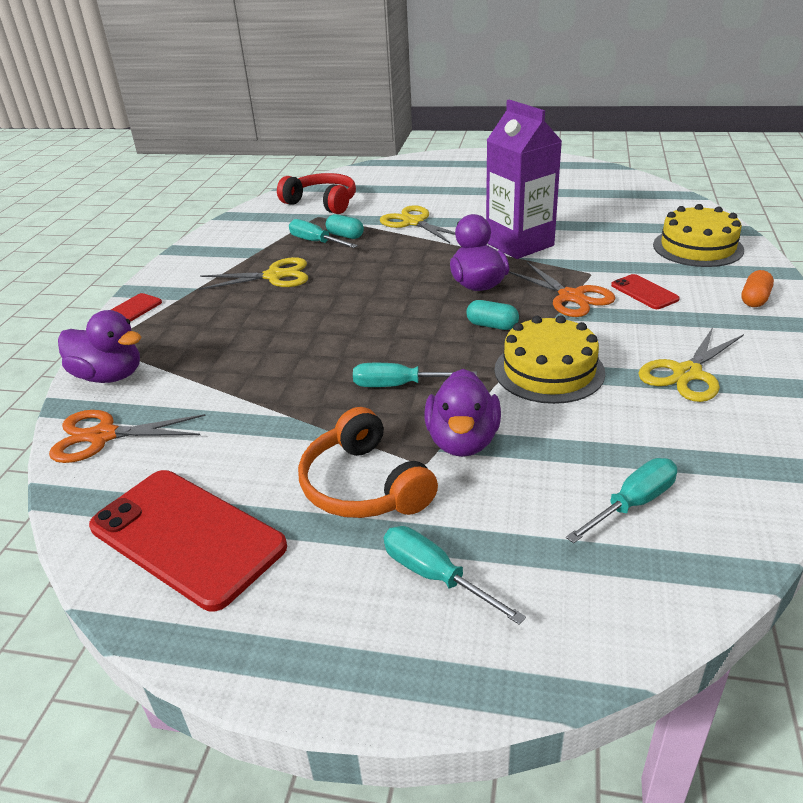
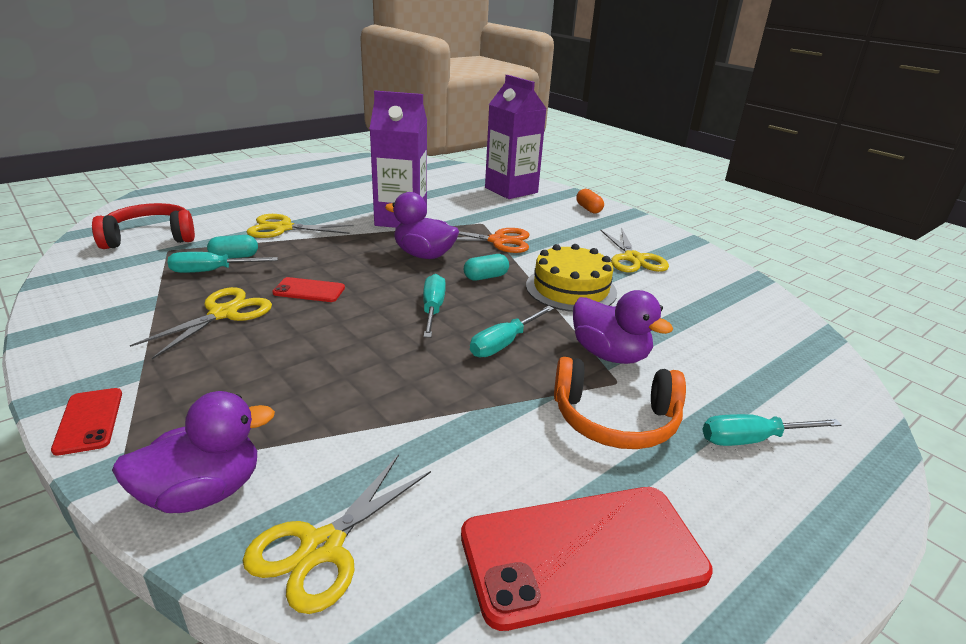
camera: 55 degrees left, 5 degrees down
(103, 436) = (322, 547): orange scissors -> yellow scissors
(633, 503) = (739, 336): turquoise screwdriver -> turquoise screwdriver (433, 309)
(644, 292) = (532, 224): red phone -> red phone (309, 290)
(697, 247) = (511, 190): yellow cake -> purple carton

